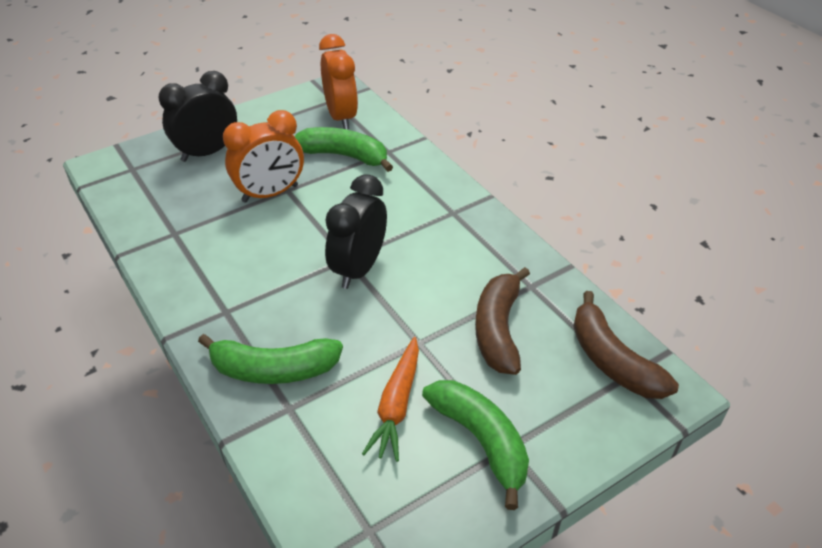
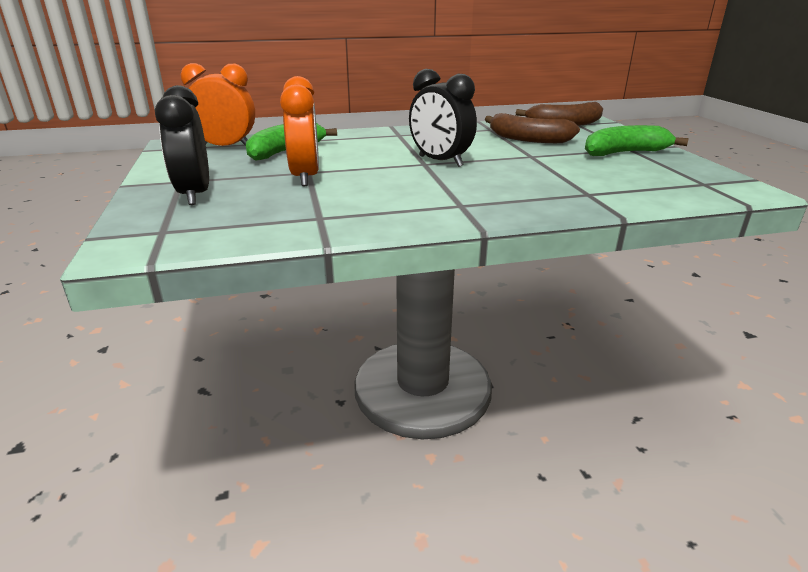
camera: 70 degrees left, 15 degrees down
(273, 370) = (544, 194): green banana -> none
(396, 405) = (591, 166): orange carrot -> none

